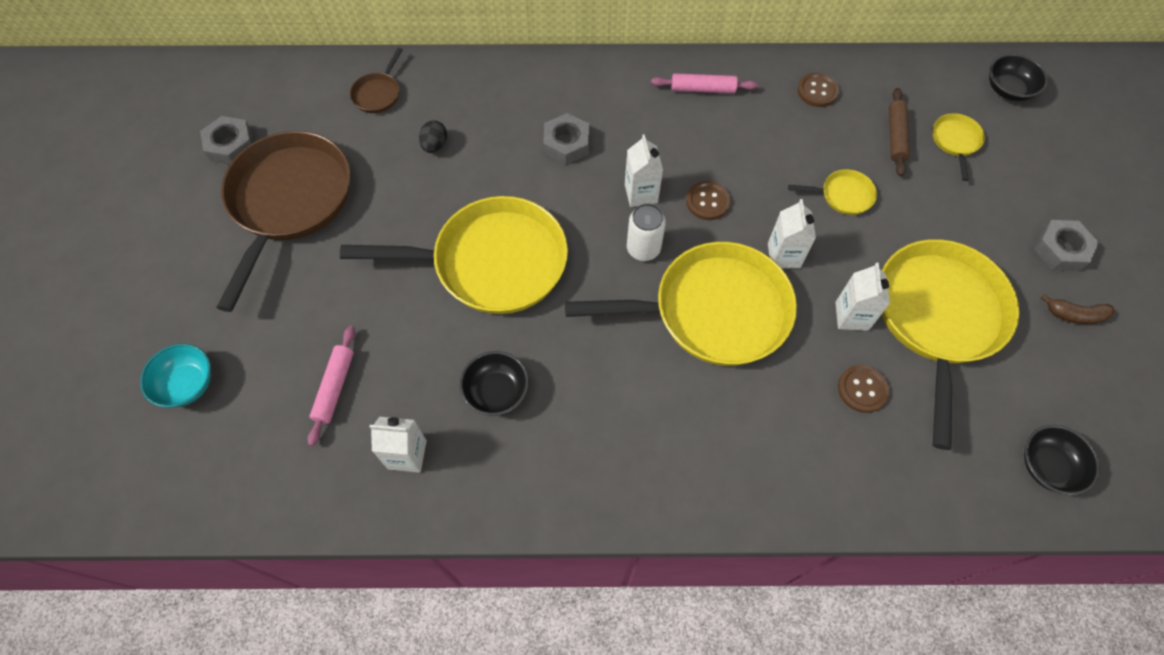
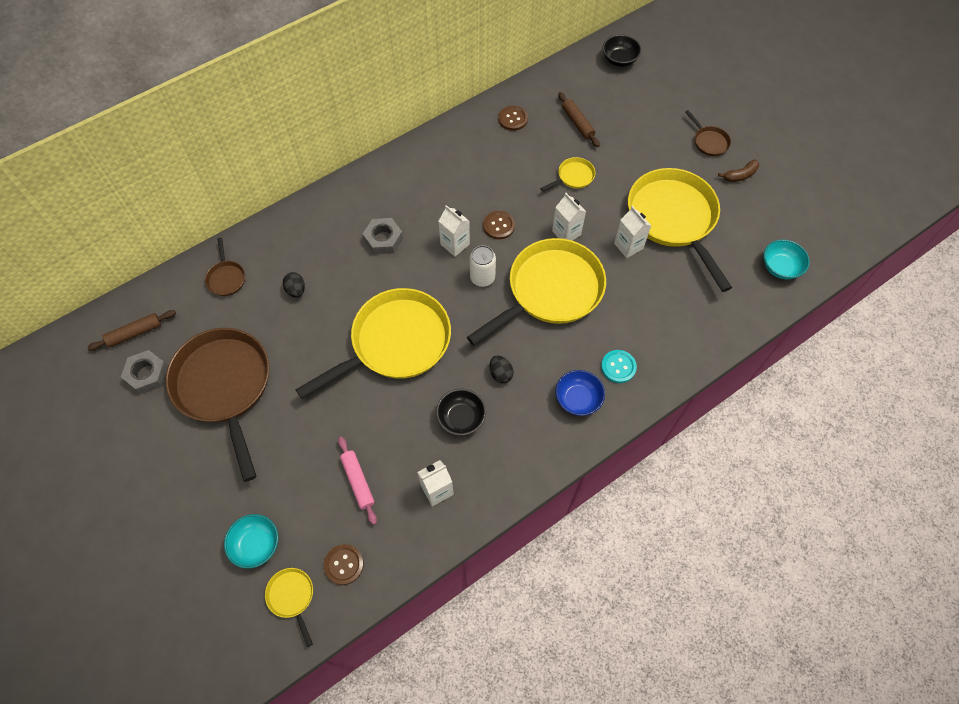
camera: 35 degrees left, 0 degrees up
(253, 98) = (135, 333): none -> brown rolling pin
(579, 370) = (500, 374): none -> black egg
(647, 460) = (578, 399): none -> blue bowl
(703, 89) = (443, 155): pink rolling pin -> none
(727, 454) = (618, 367): none -> turquoise button
(862, 389) = (663, 284): brown button -> brown button (344, 564)
(955, 141) = (612, 108): yellow pan -> yellow pan (292, 597)
(1047, 466) = (780, 267): black bowl -> turquoise bowl
(1060, 249) = (709, 142): grey nut -> brown pan

